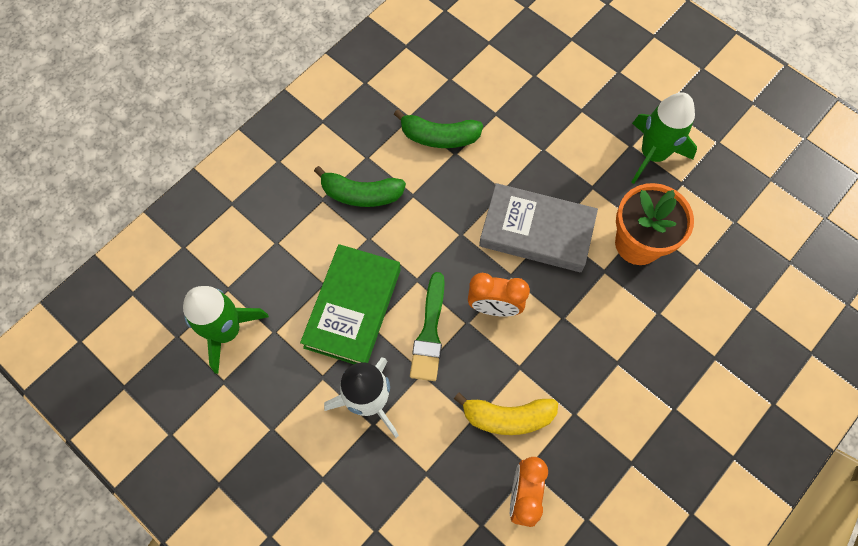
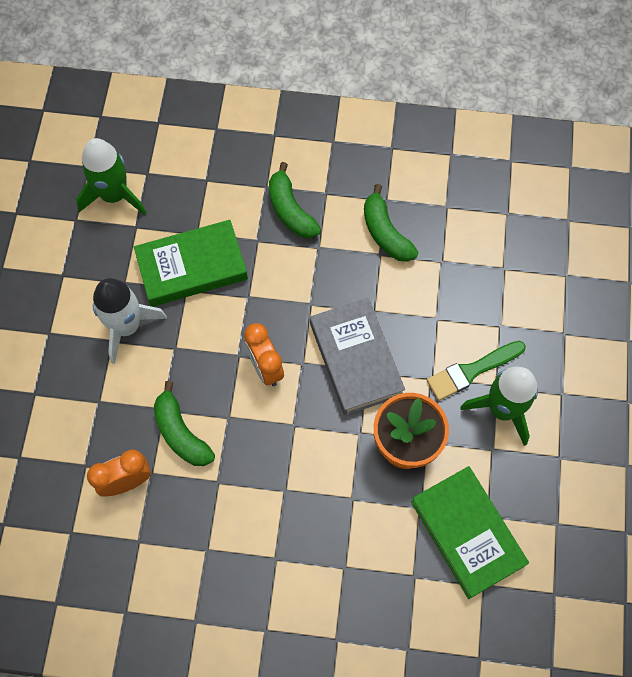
camera: 55 degrees right, 0 degrees up
(429, 332) = (210, 333): green brush -> green brush (472, 371)
(507, 417) = (181, 433): yellow banana -> green banana
(740, 246) = (467, 533): none -> green book

